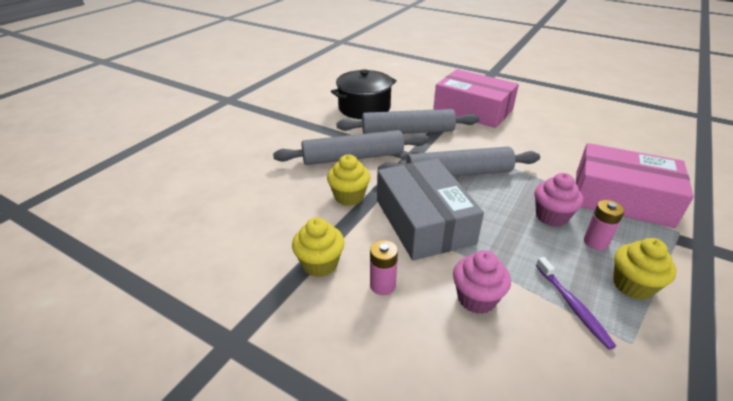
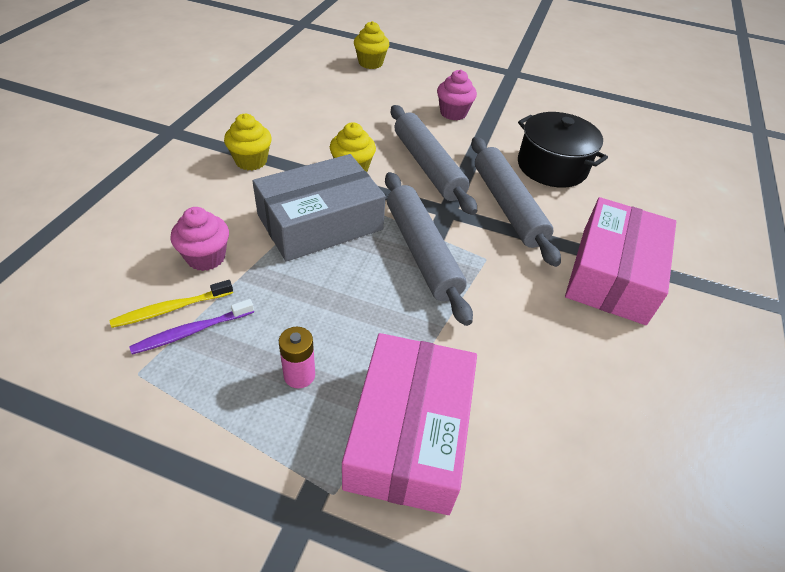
camera: 75 degrees right, 10 degrees up
(382, 285) = (225, 198): pink battery -> none
(549, 323) = (171, 309): none -> yellow toothbrush
(551, 216) = (346, 336): pink cupcake -> pink cupcake (453, 113)
(632, 285) = (220, 397): yellow cupcake -> yellow cupcake (370, 63)

